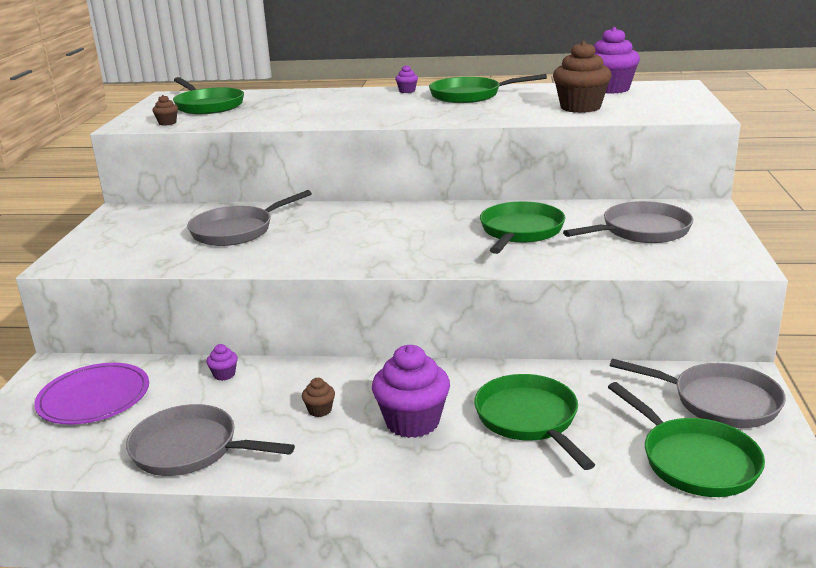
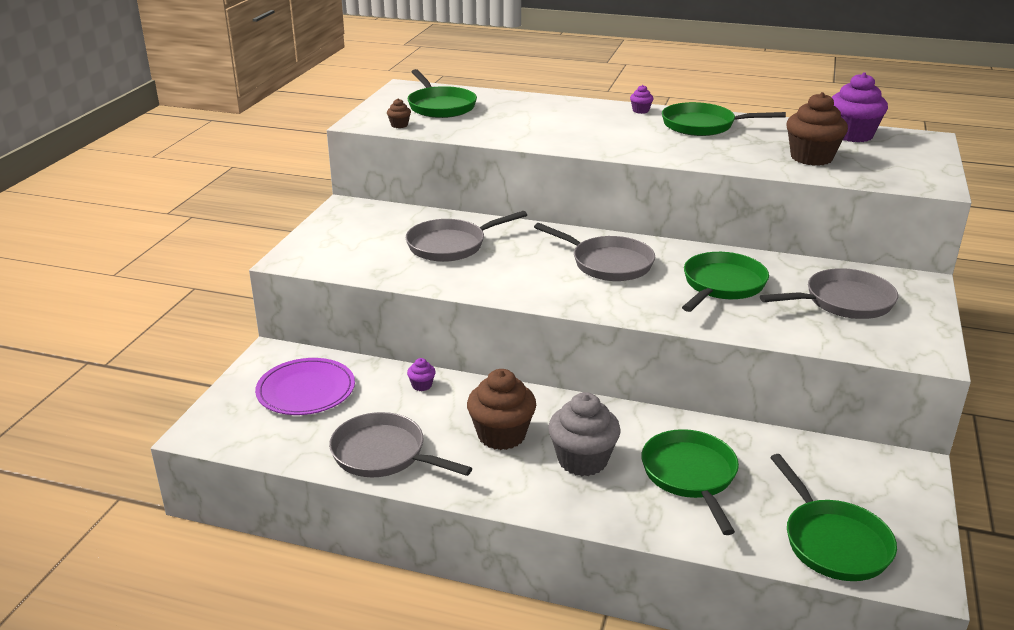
camera: 10 degrees right, 5 degrees up
(320, 410) = (501, 435): brown cupcake -> brown cupcake, size x2.25
(412, 422) = (582, 460): purple cupcake -> grey cupcake
(718, 401) = (877, 487): grey pan -> grey pan (607, 263)

